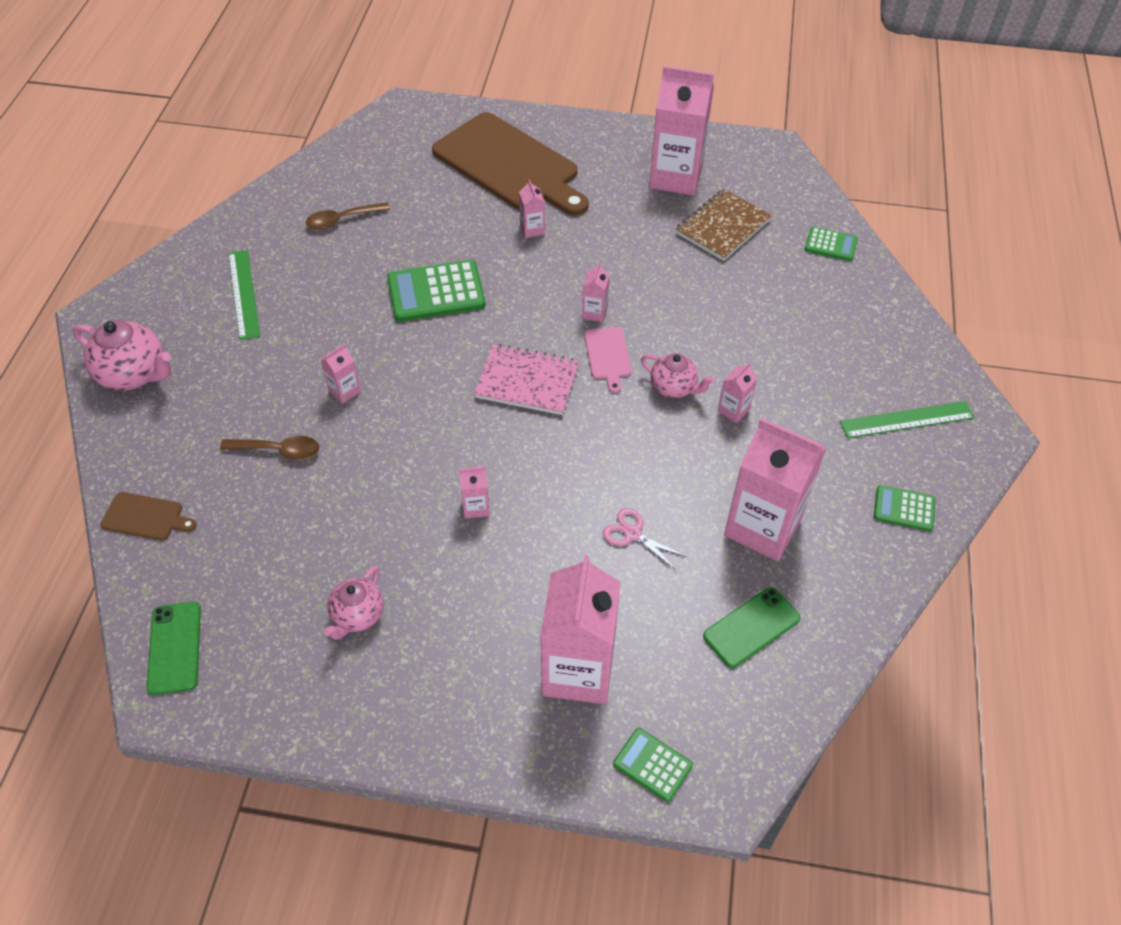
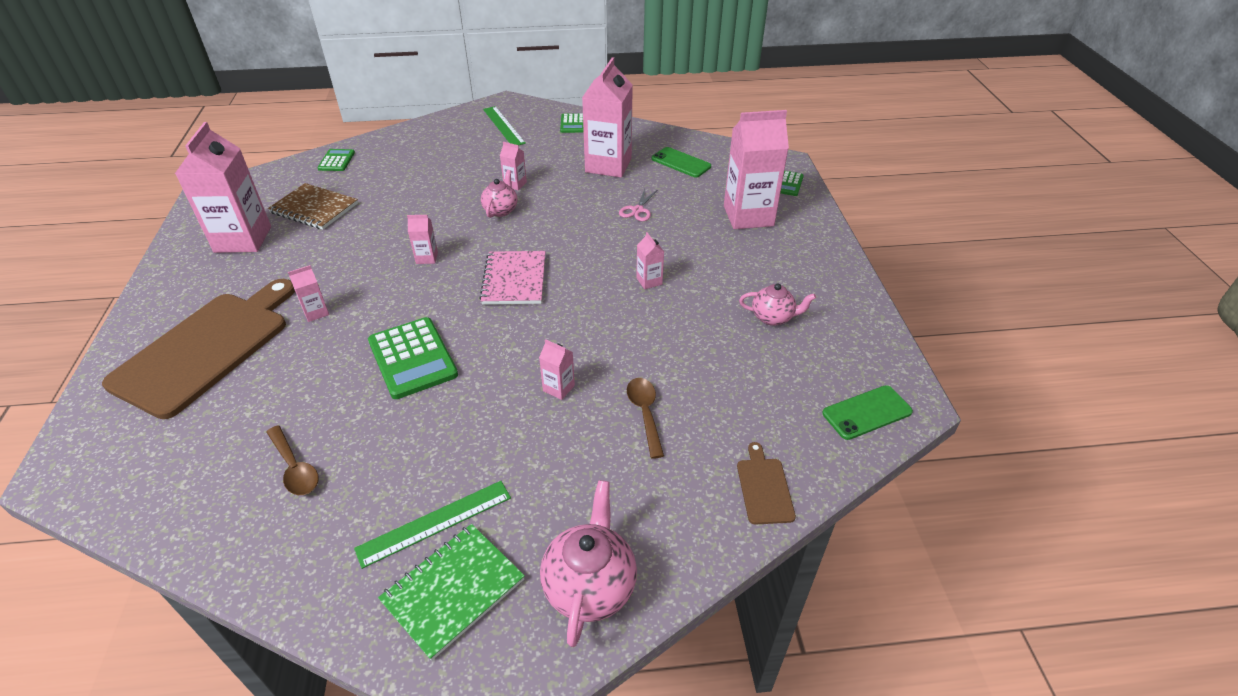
camera: 105 degrees left, 10 degrees down
(180, 299) = (453, 590): none -> green notebook
(608, 356) = (475, 244): pink cutting board -> none

